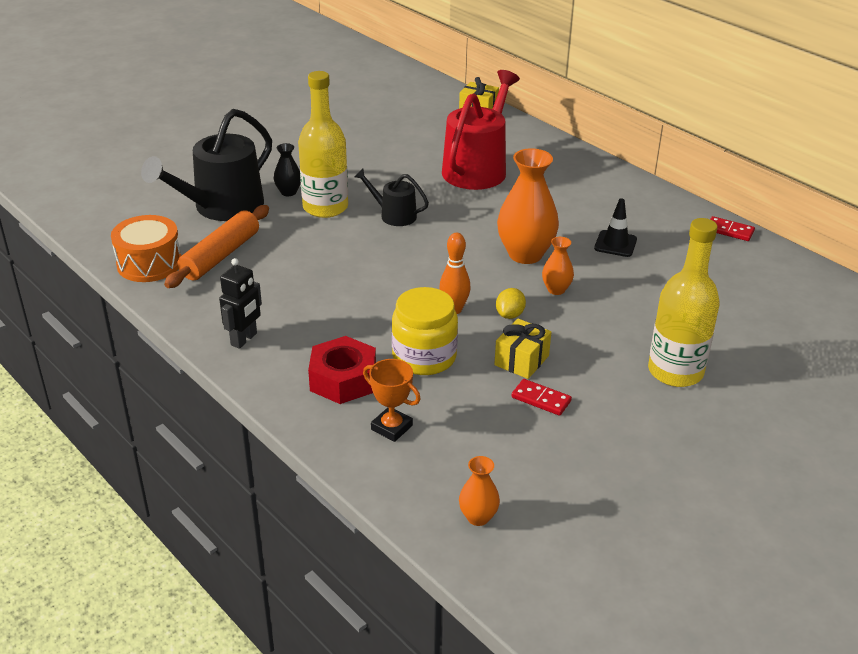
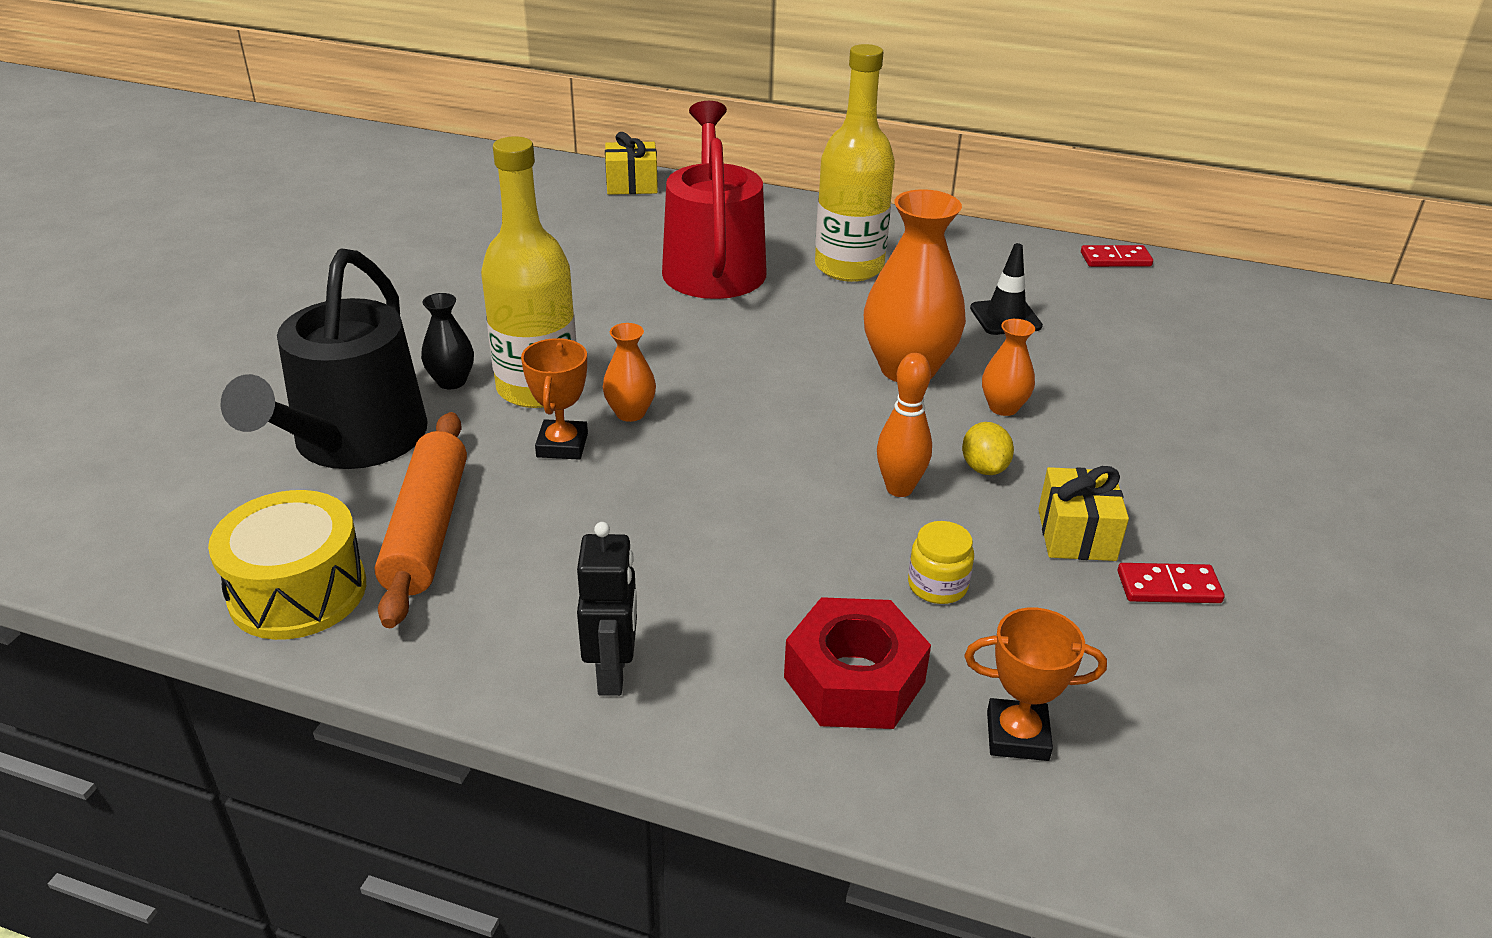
camera: 30 degrees left, 0 degrees up
(149, 263) = (298, 591): orange drum -> yellow drum
(312, 238) = (562, 445): none -> orange trophy
(394, 215) = (660, 368): black watering can -> none
(424, 357) = (937, 585): yellow jar -> yellow jar, size x0.52
(478, 517) = (1311, 842): orange vase -> orange vase (630, 413)
(675, 371) = (1277, 473): yellow bottle -> yellow bottle (849, 267)

